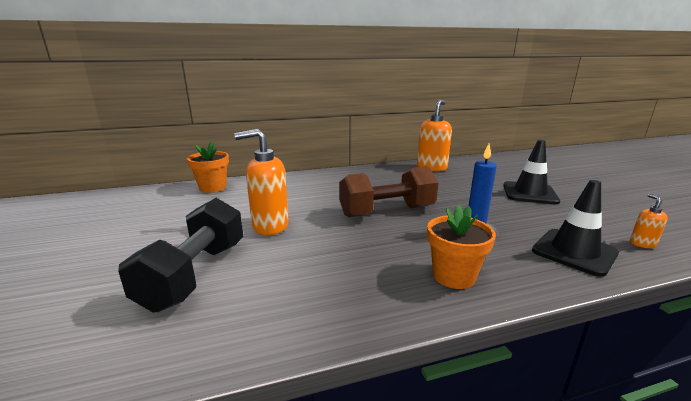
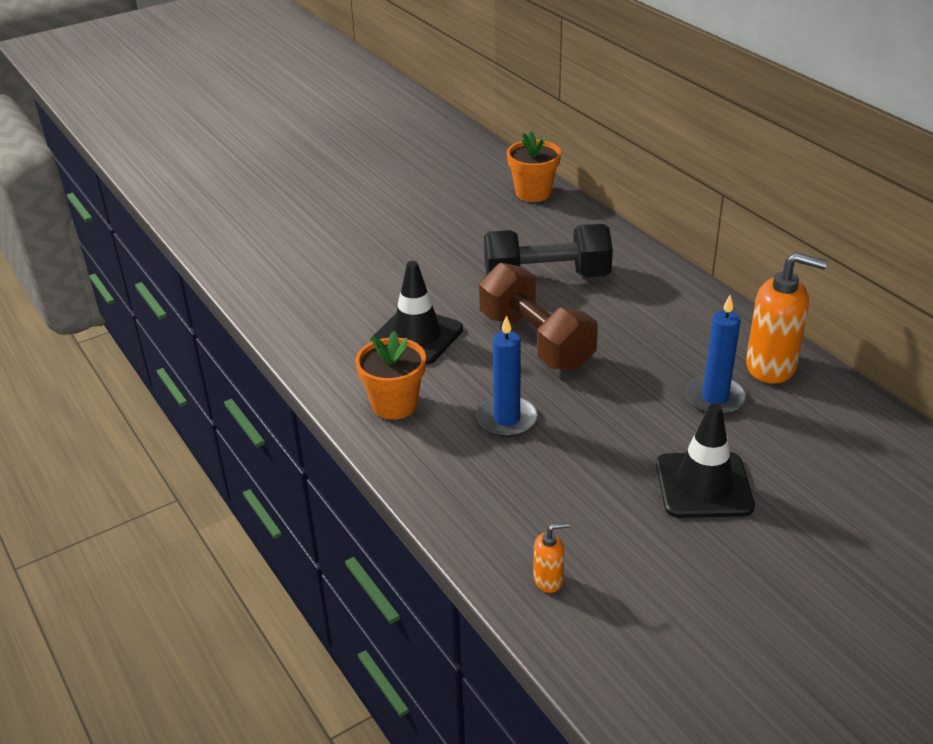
camera: 75 degrees right, 15 degrees up
(195, 274) = (342, 256): black dumbbell -> black dumbbell (546, 278)
(270, 226) = (449, 266): orange soap dispenser -> none
(455, 180) = (715, 398): none -> blue candle
(574, 252) = (491, 504): black traffic cone -> black traffic cone (417, 336)

